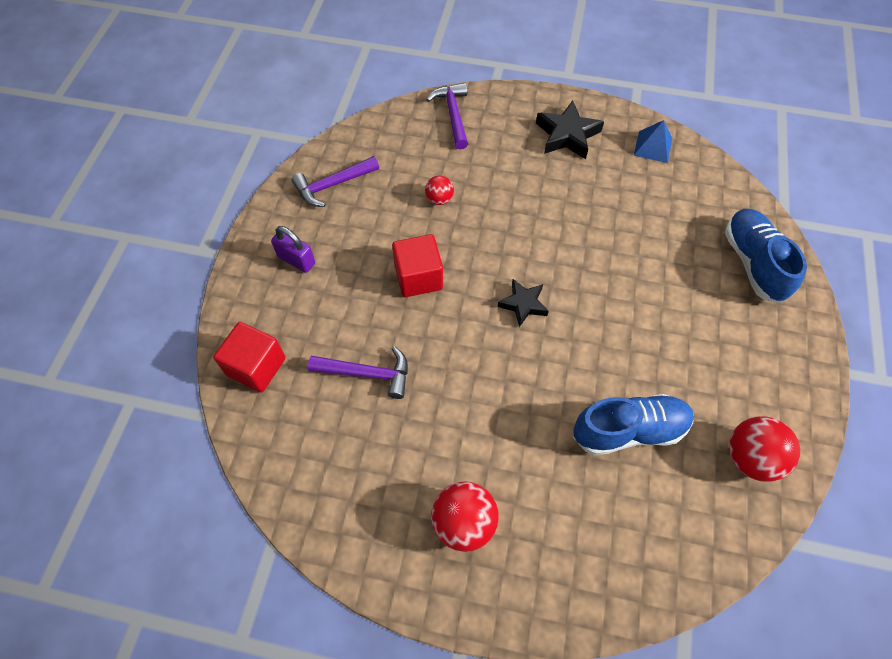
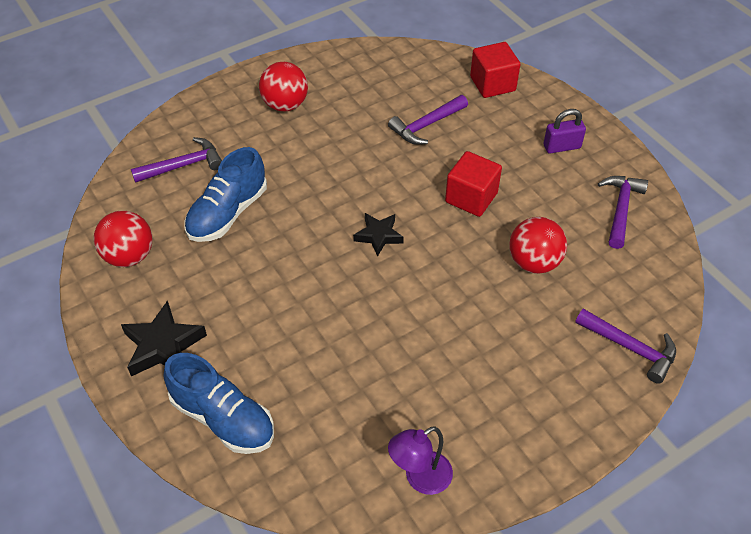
camera: 135 degrees right, 10 degrees down
(439, 199) = (534, 262): red ball -> red ball, size x1.76
(567, 135) = (511, 417): black star -> black star (163, 346)
(631, 529) = (183, 165): none -> purple hammer
(653, 147) = (420, 478): blue pyramid -> purple lamp

